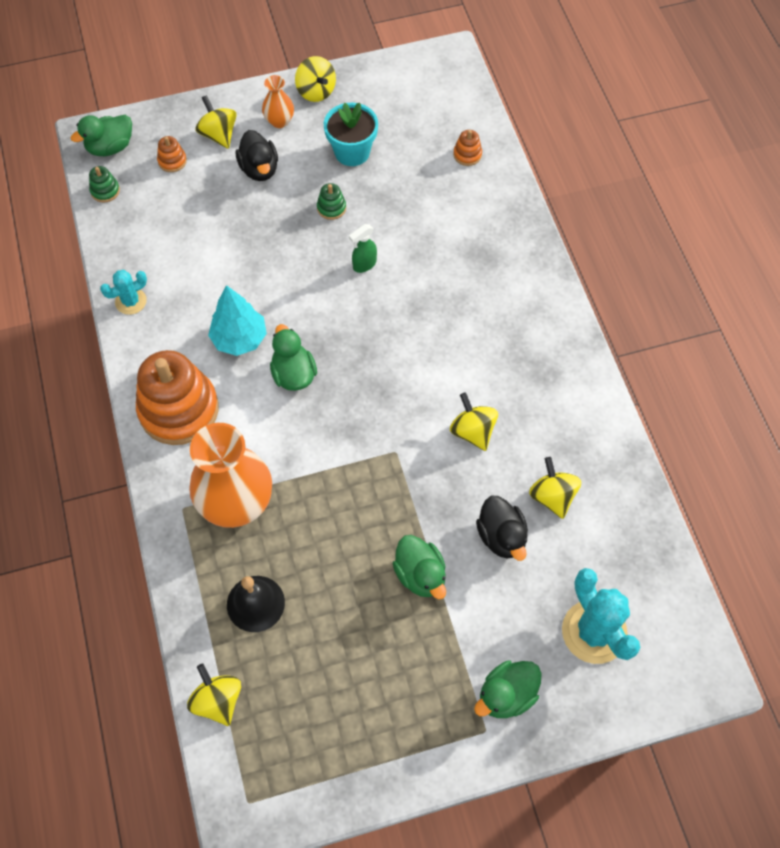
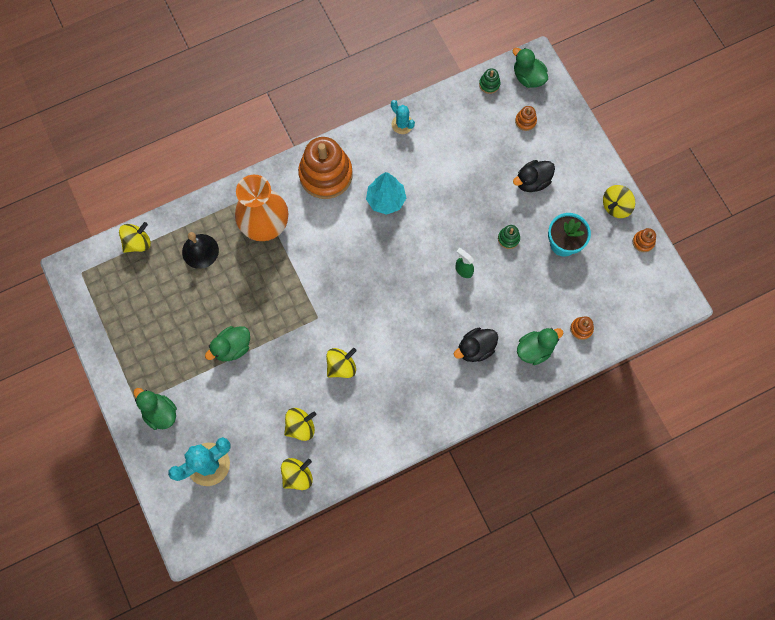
camera: 80 degrees right, 10 degrees up
(218, 134) = (557, 147): yellow spinning top -> yellow spinning top (297, 475)
(279, 121) = (580, 186): orange vase -> none
(293, 374) = (365, 240): green duck -> green duck (535, 349)
(368, 74) = (643, 242): none -> orange stacking toy
(501, 536) = (266, 396): black duck -> black duck (475, 349)

